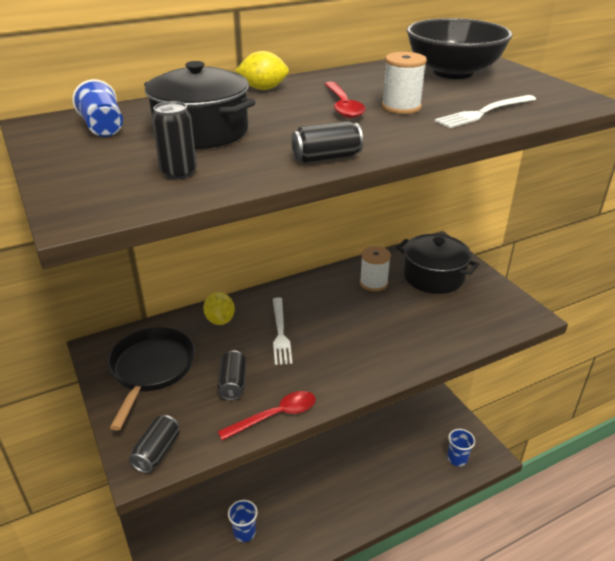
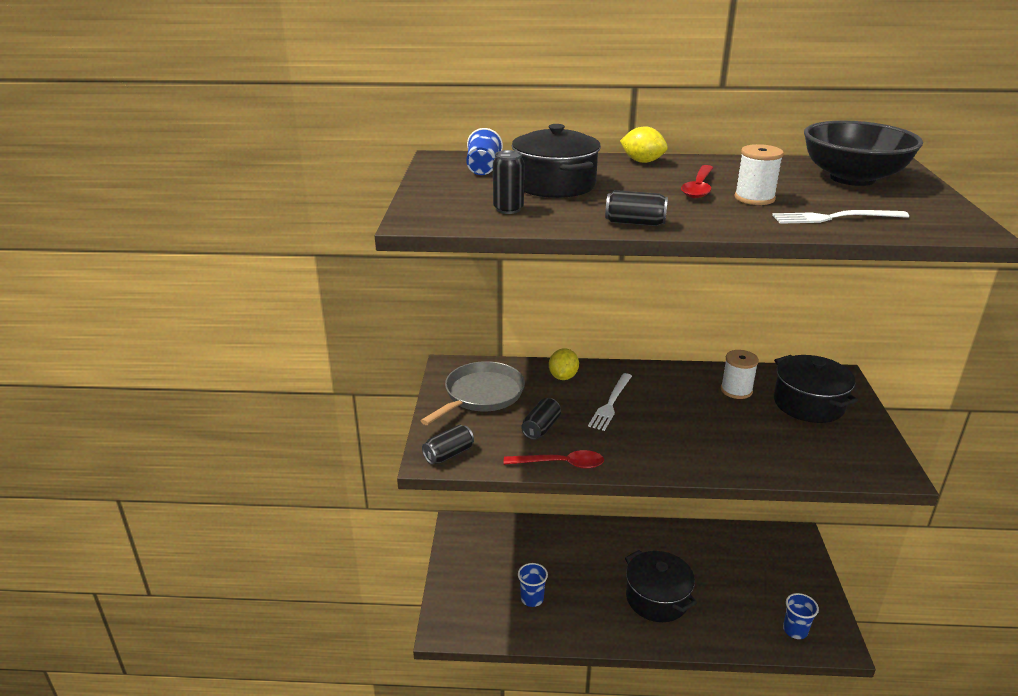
camera: 30 degrees right, 5 degrees down
(151, 369) = (481, 395): black pan -> grey pan
(346, 480) = (657, 598): none -> black pot

